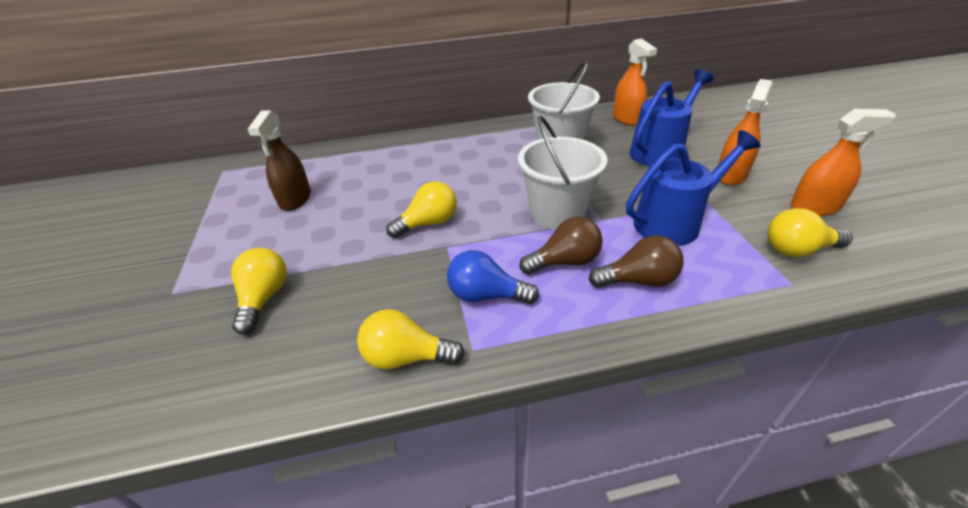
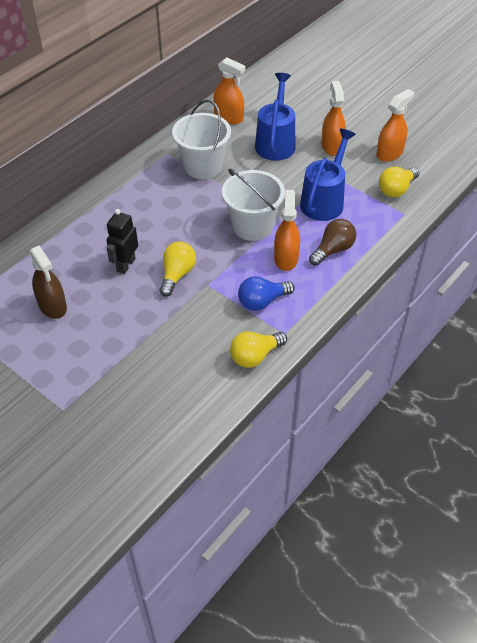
camera: 40 degrees left, 10 degrees up
(264, 298) = (132, 376): yellow light bulb -> none
(394, 194) = (126, 265): none -> black robot
(565, 261) = (286, 258): brown light bulb -> orange spray bottle

